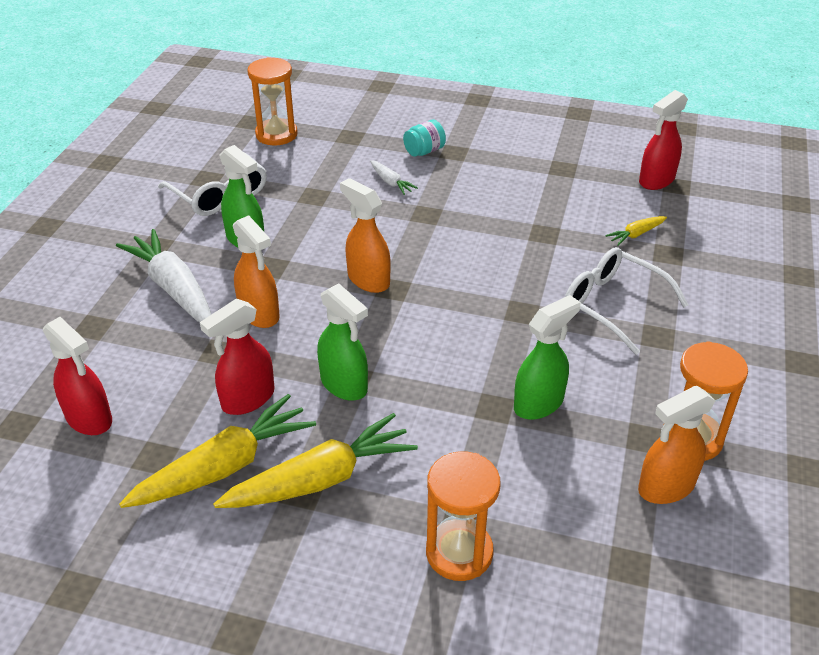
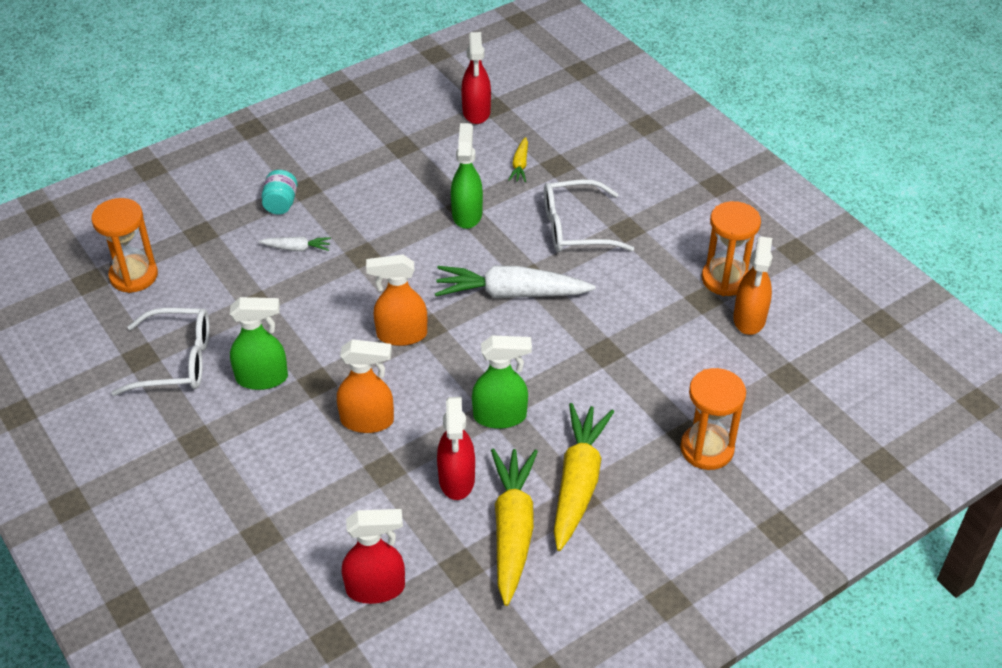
camera: 50 degrees left, 5 degrees up
(173, 288) = (272, 457): white carrot -> white carrot (511, 293)
(539, 403) = (624, 327): green spray bottle -> green spray bottle (467, 214)

